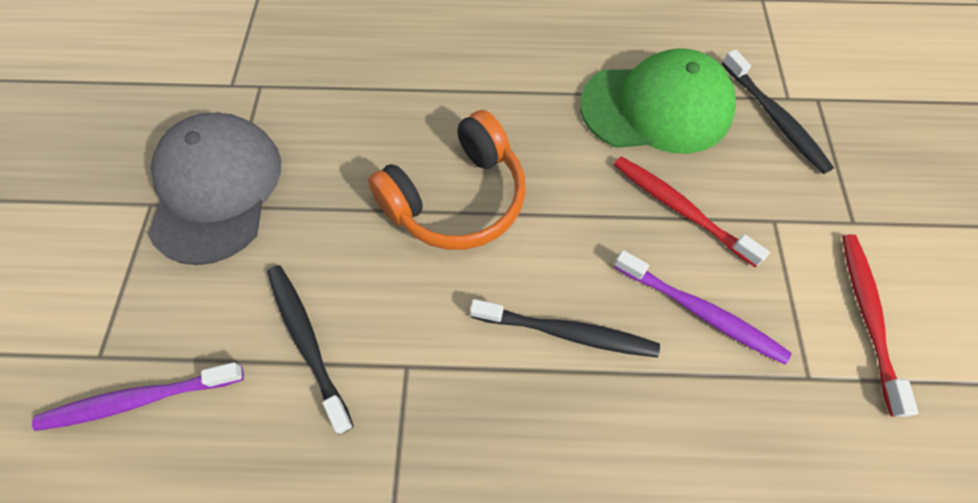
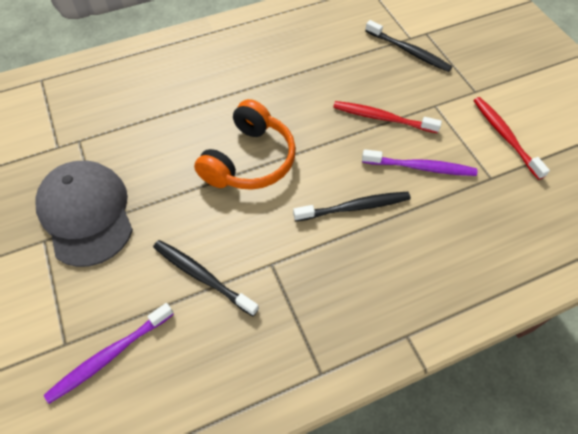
camera: 25 degrees left, 5 degrees down
(656, 107) = (340, 67): green cap -> none

